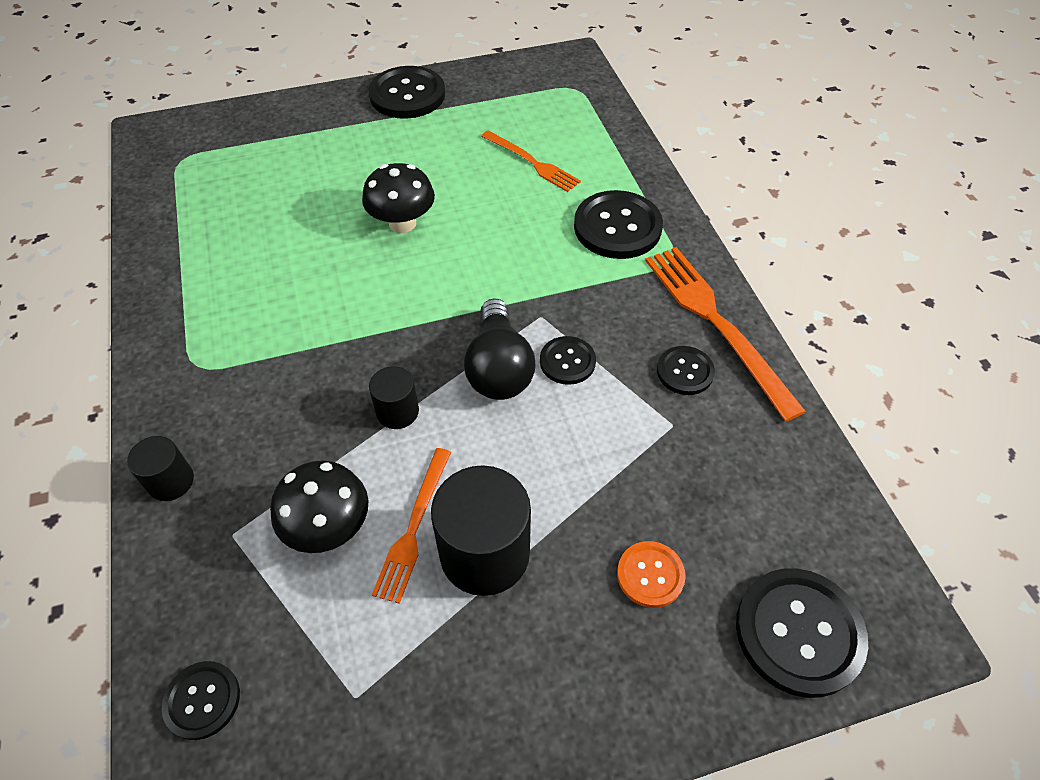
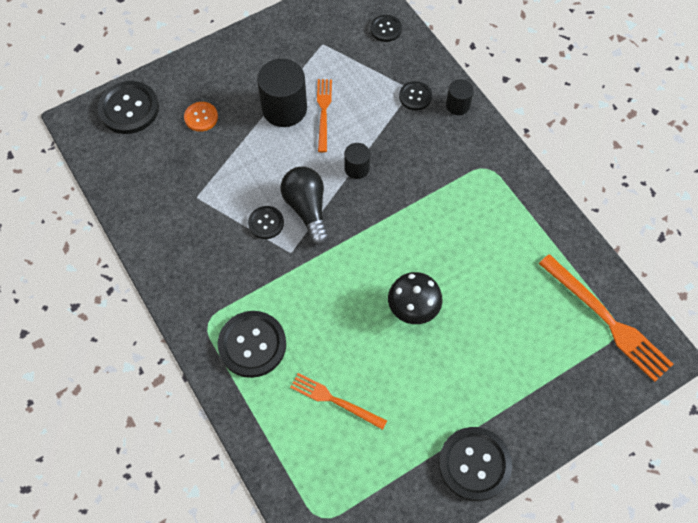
camera: 165 degrees right, 10 degrees up
(329, 527) = (365, 103): black mushroom -> none
(685, 371) = (192, 233): black button -> black button (415, 96)
(716, 323) = (173, 274): orange fork -> orange fork (607, 320)

